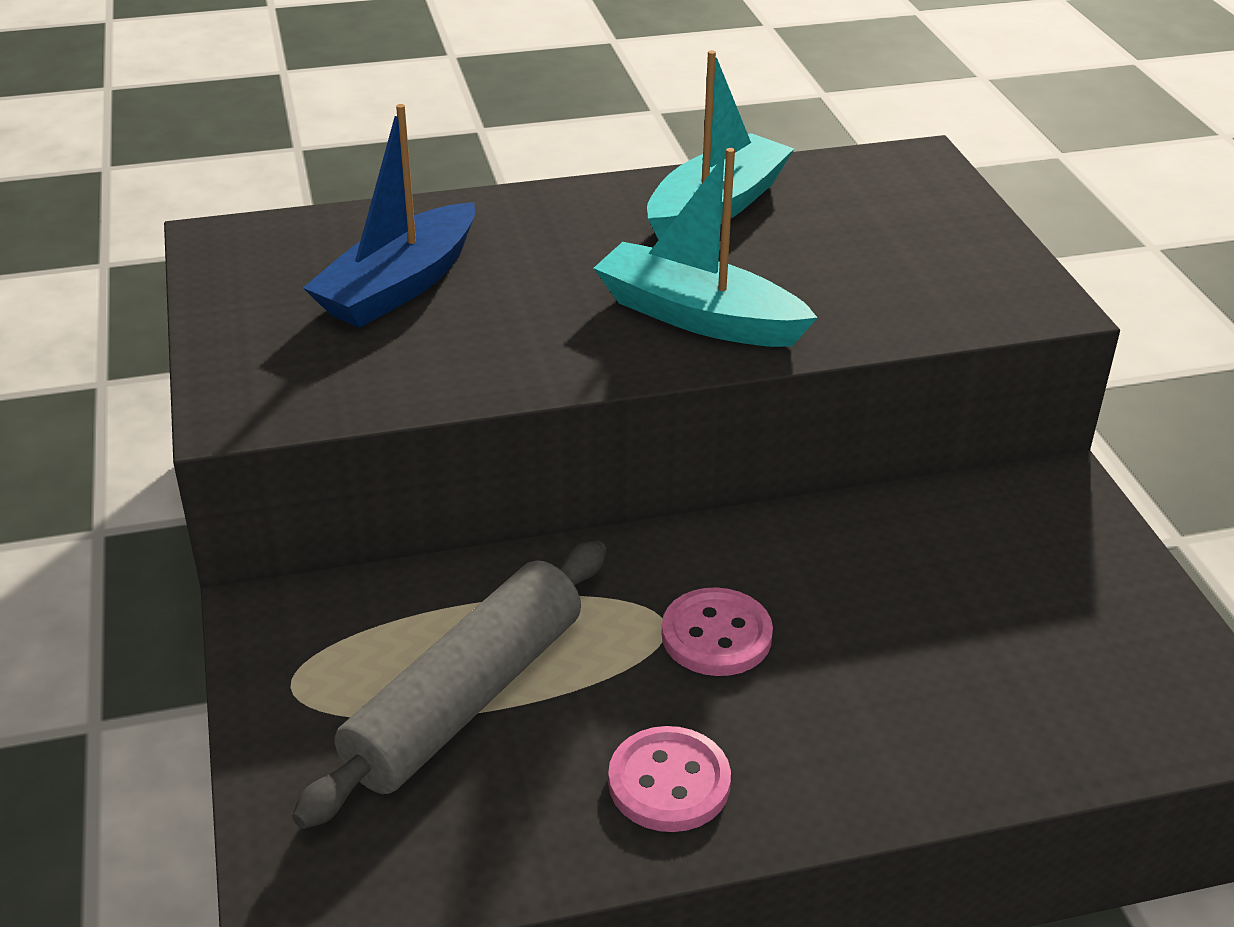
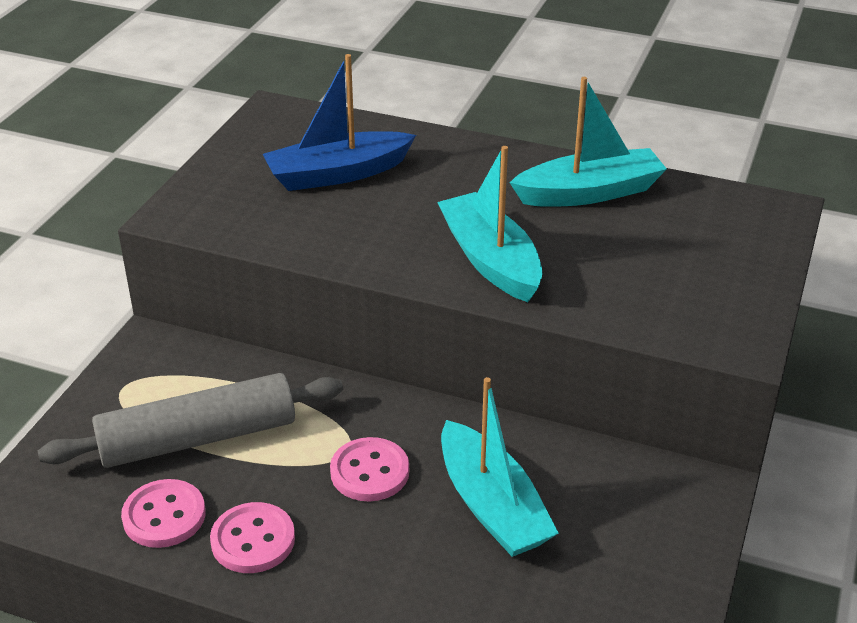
camera: 35 degrees right, 0 degrees up
(527, 813) = (164, 516): none -> pink button
(885, 607) = (492, 506): none -> turquoise boat

